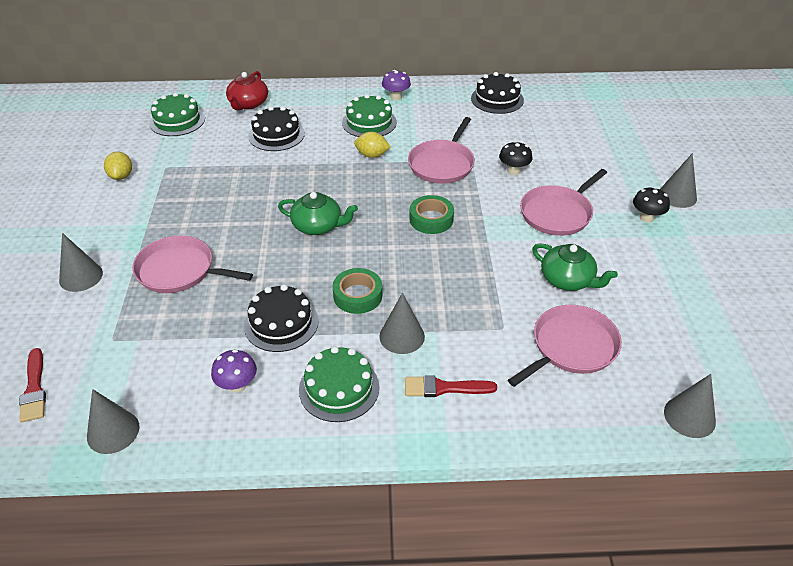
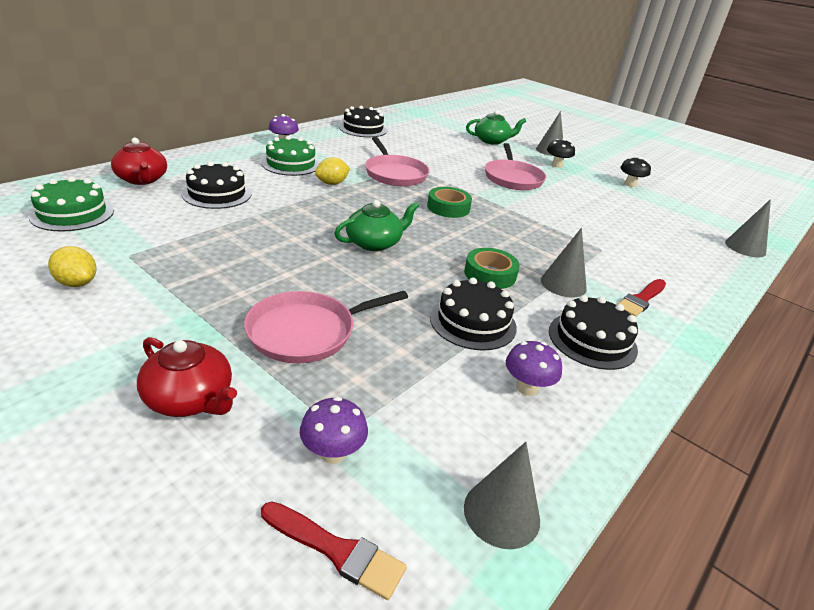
camera: 50 degrees left, 10 degrees down
(81, 276) = (190, 398): grey cone -> red teapot
(93, 346) = (333, 453): none -> purple mushroom
(339, 388) = (592, 340): green cake -> black cake
(513, 171) = (447, 164): black mushroom -> black mushroom (630, 184)
(567, 279) = (581, 209): green teapot -> green teapot (492, 141)
(571, 347) = (647, 242): pink pan -> none

